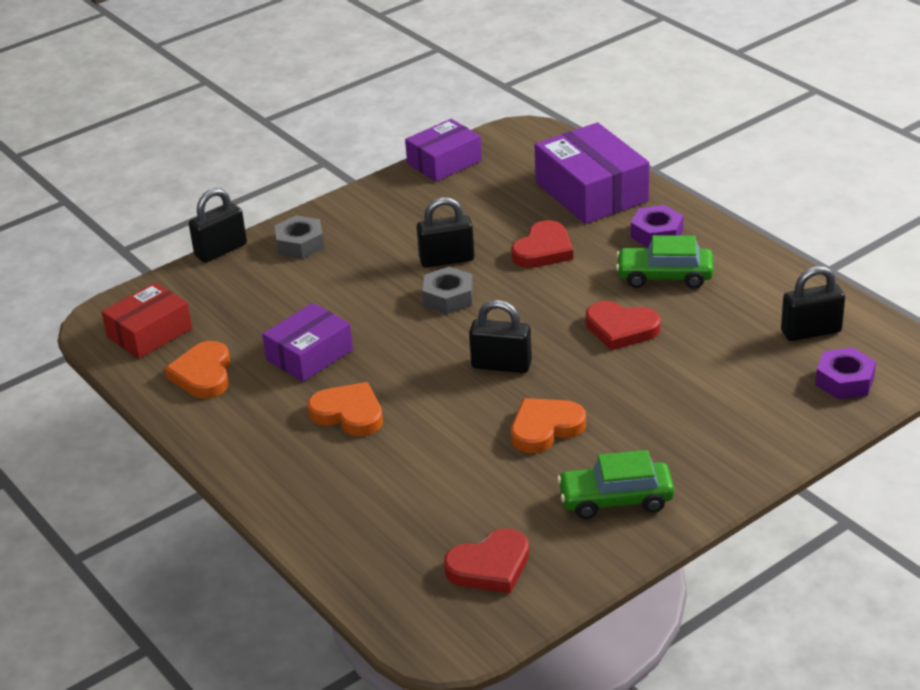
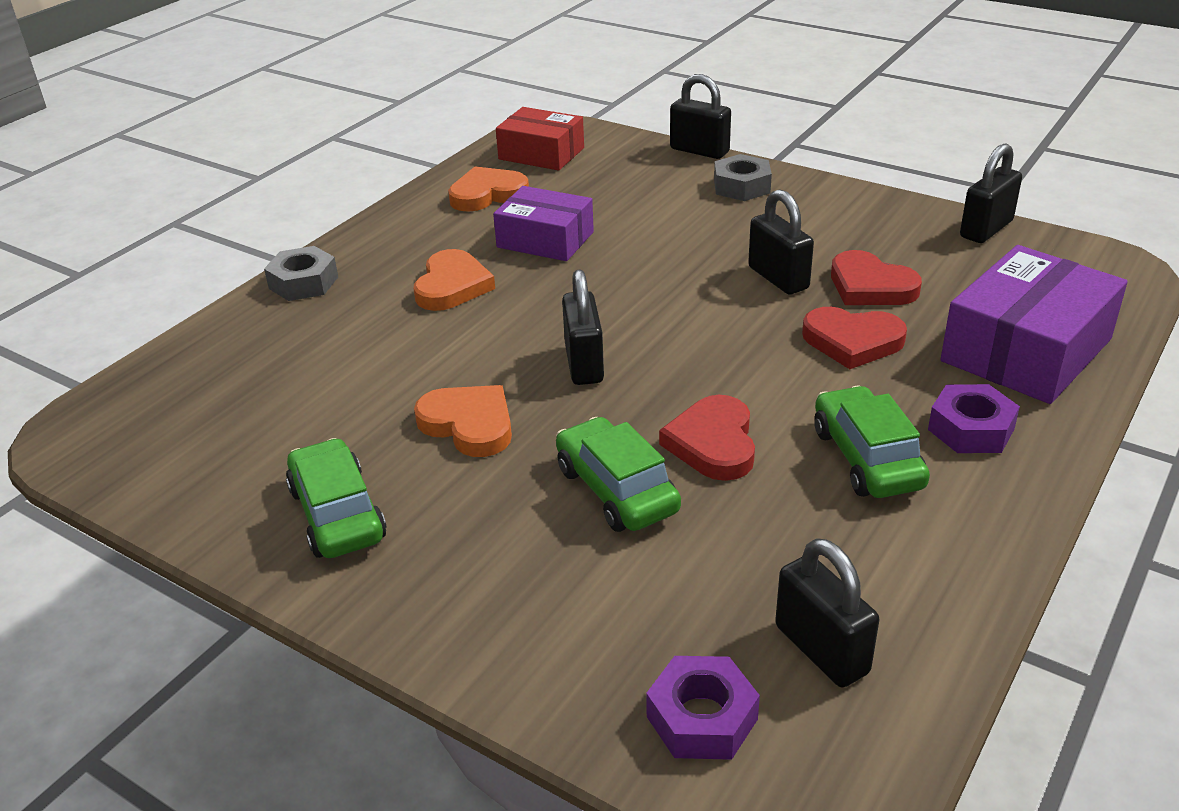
camera: 70 degrees right, 0 degrees up
(444, 162) = (986, 229): purple box -> black padlock
(448, 297) = (701, 297): grey nut -> grey nut (303, 283)
(490, 566) = (200, 439): red heart -> red heart (870, 286)
(648, 376) = (616, 490): none -> green car

